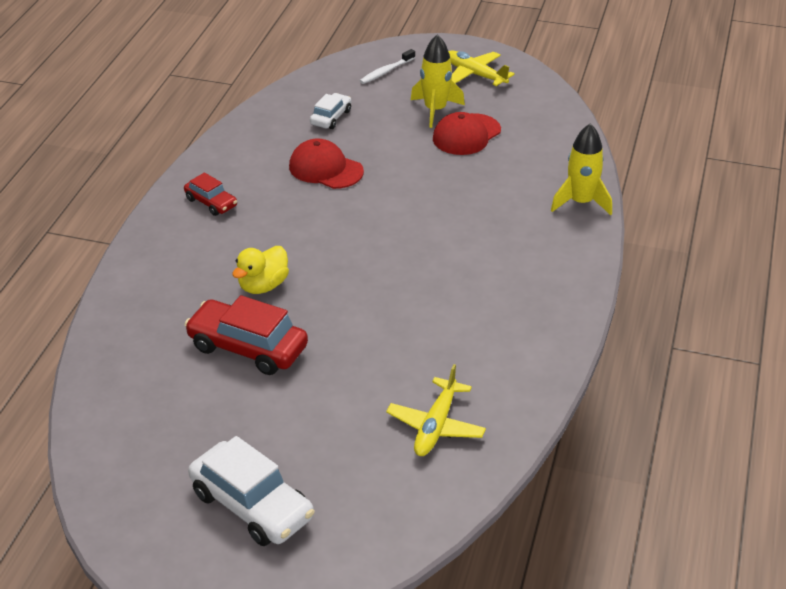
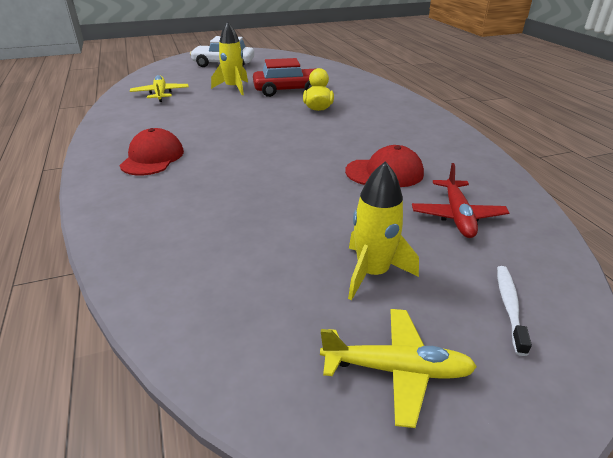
camera: 145 degrees right, 5 degrees down
(211, 202) = (419, 129): red car -> none
(331, 117) = (457, 216): white car -> red plane
(466, 135) = (301, 255): red cap -> red cap (152, 158)
(581, 202) = (117, 229): yellow rocket -> yellow rocket (233, 88)

